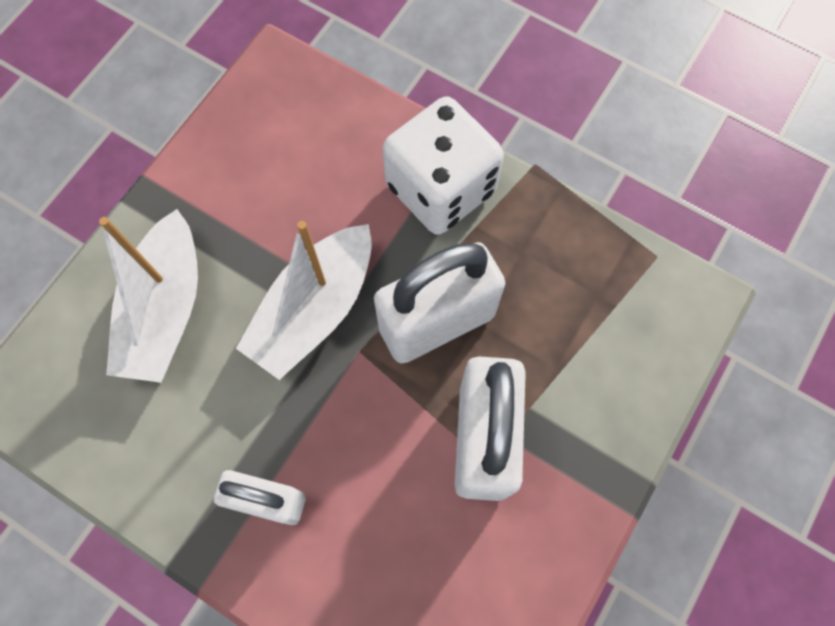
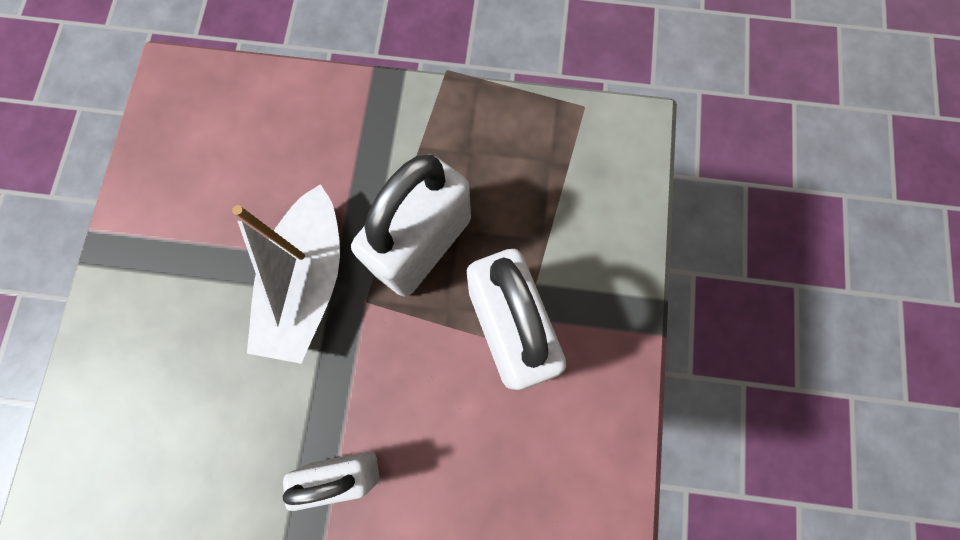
camera: 25 degrees left, 5 degrees up
(165, 310) = (168, 345): white boat -> none
(440, 189) = (373, 126): white dice -> none

